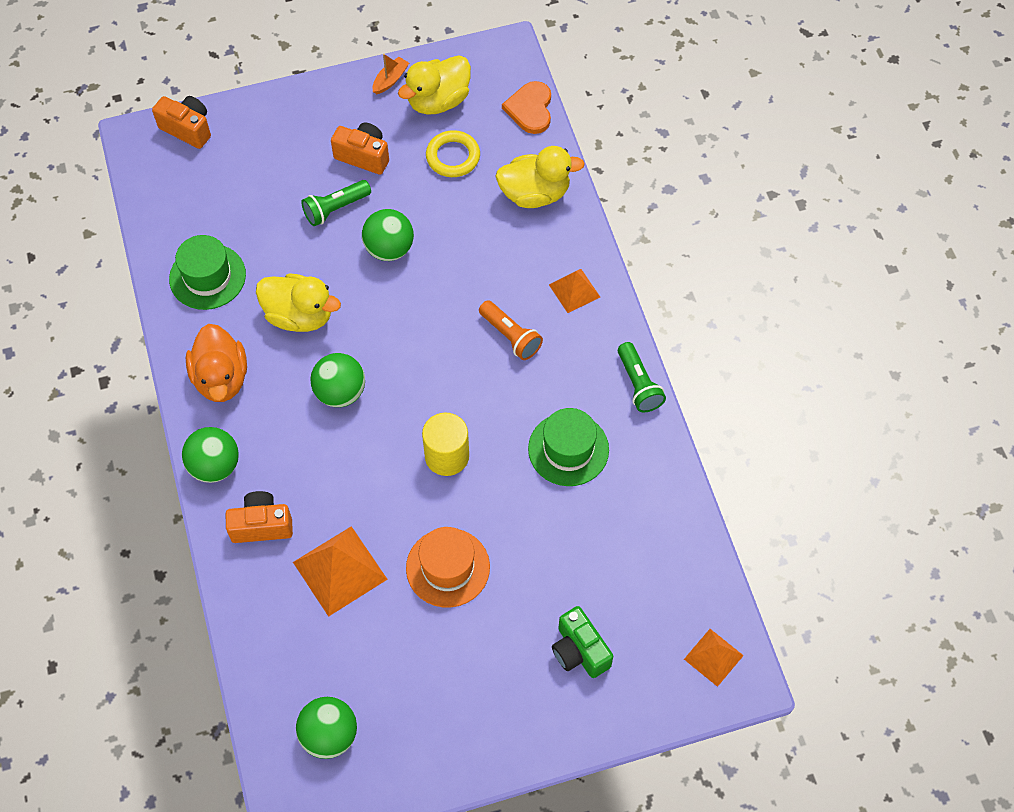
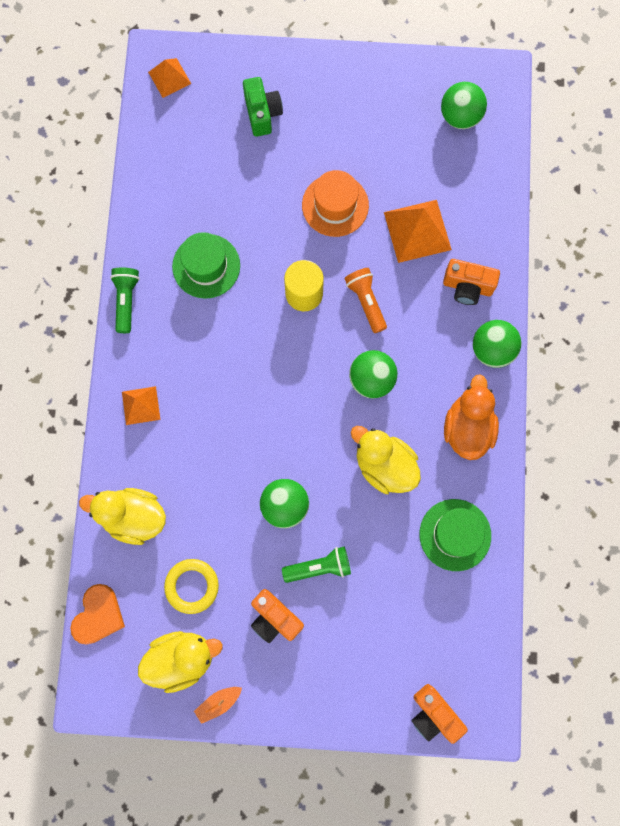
camera: 160 degrees left, 15 degrees up
(510, 336) = (212, 381): orange flashlight -> orange flashlight (366, 302)

